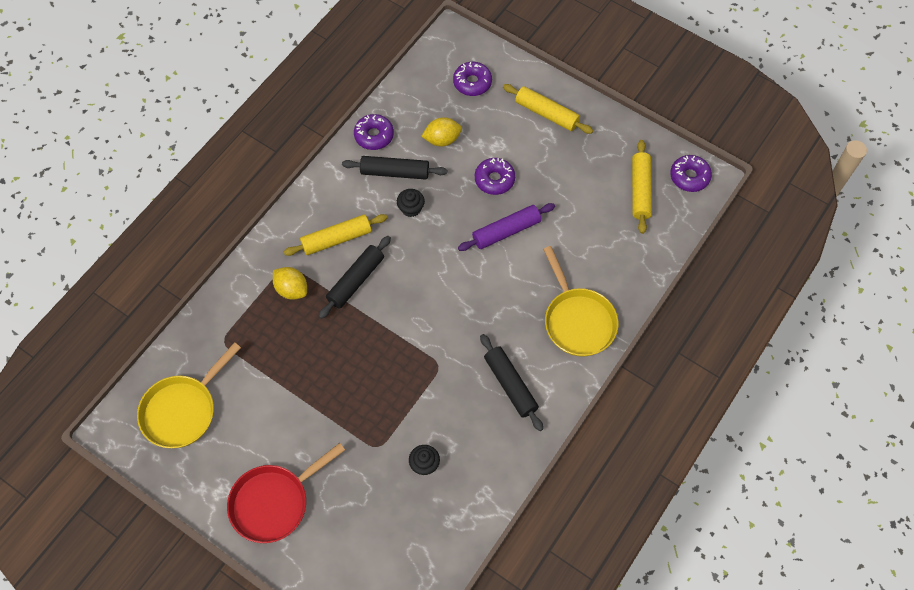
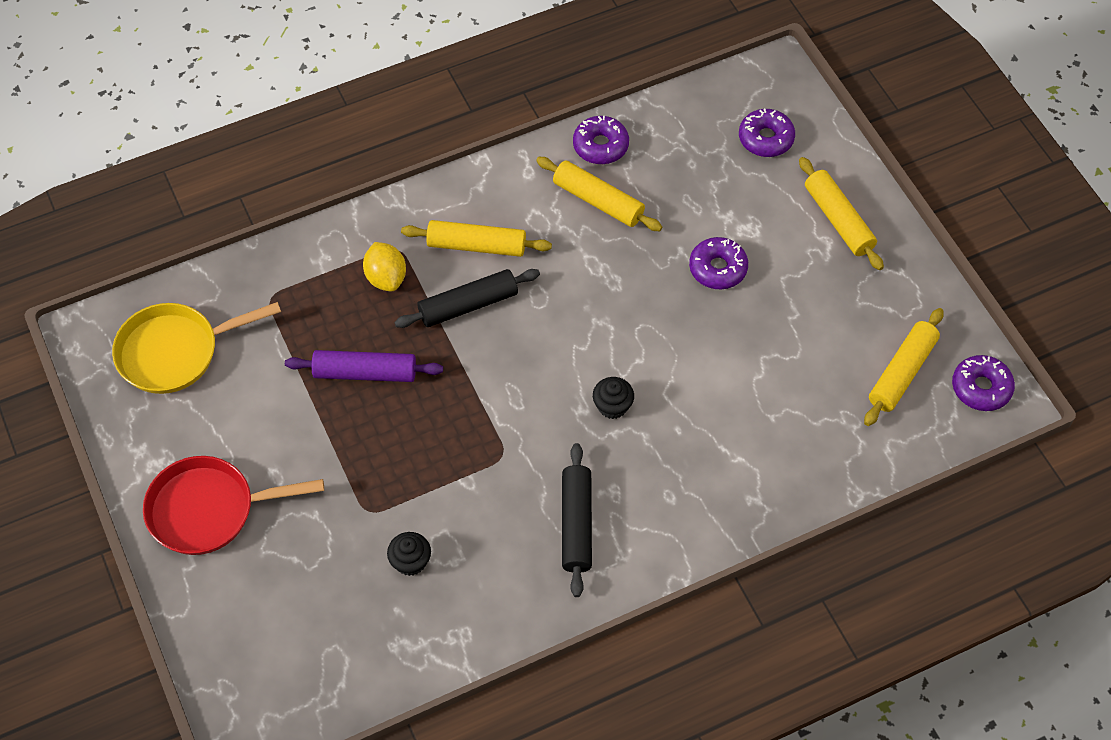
camera: 30 degrees right, 5 degrees down
(395, 172) = (598, 201): black rolling pin -> yellow rolling pin
(411, 208) = (590, 253): black cupcake -> black cupcake (612, 406)
(442, 139) = (682, 189): yellow lemon -> none
(506, 231) = (692, 338): purple rolling pin -> purple rolling pin (365, 373)
(577, 321) = (713, 491): yellow pan -> none

